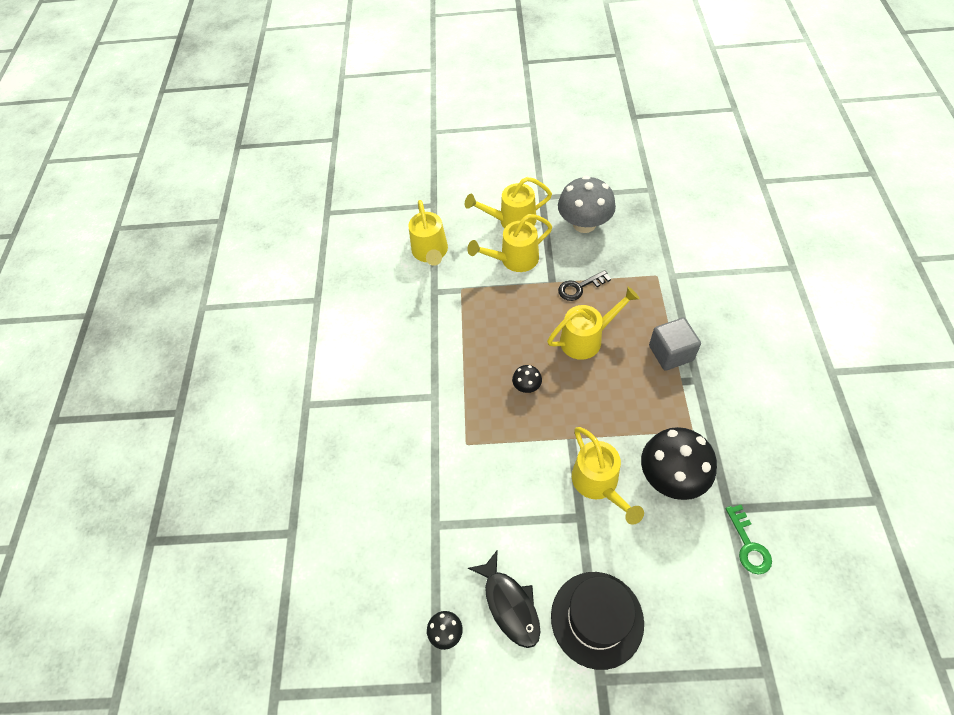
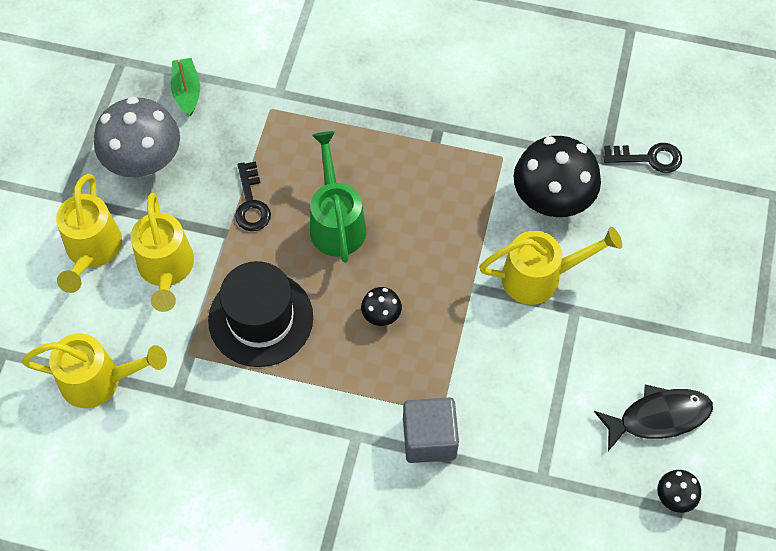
camera: 80 degrees left, 5 degrees up
(587, 339) = (336, 222): yellow watering can -> green watering can
(597, 619) = (693, 331): black hat -> black hat (261, 318)
(646, 228) = (187, 91): none -> green boat
(671, 353) = (392, 138): grey cube -> grey cube (429, 438)
(748, 545) = (649, 158): green key -> black key

